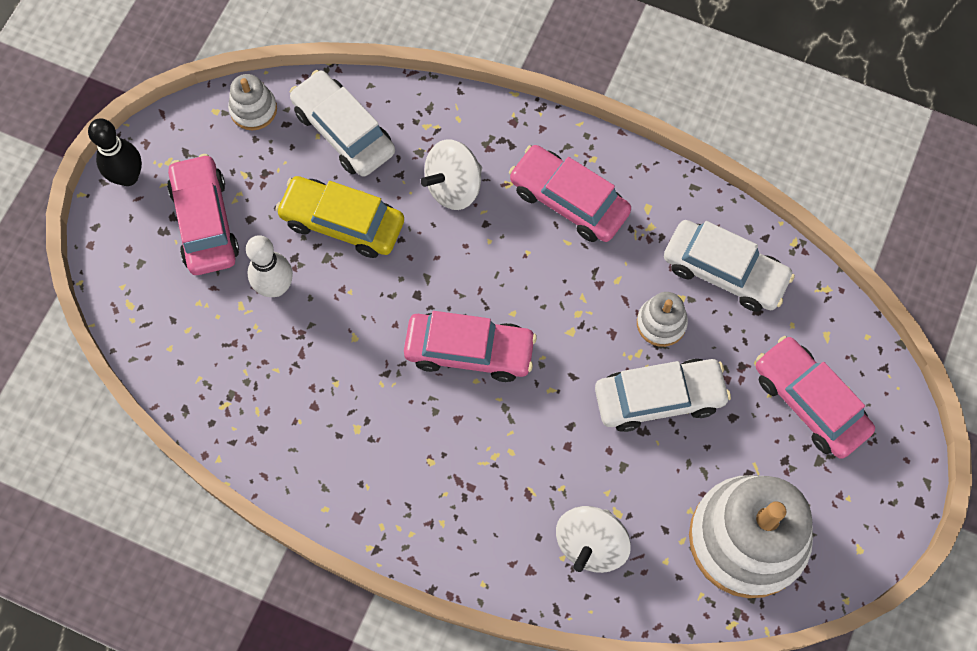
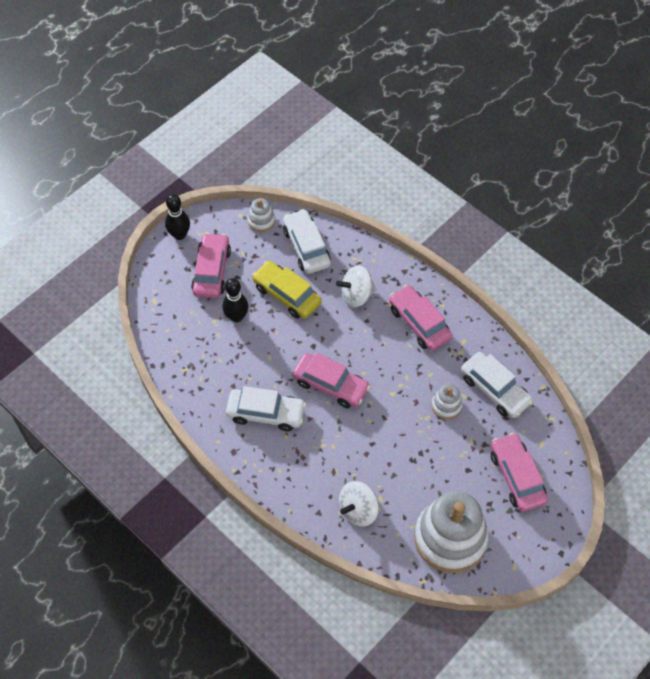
camera: 20 degrees right, 10 degrees down
(275, 287) = (236, 317): white bowling pin -> black bowling pin
(659, 398) = (429, 445): white car -> white car (266, 413)

